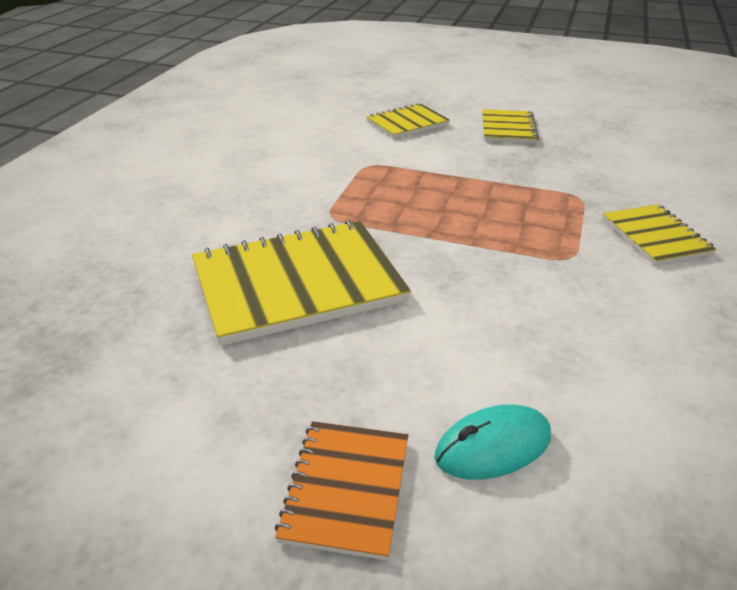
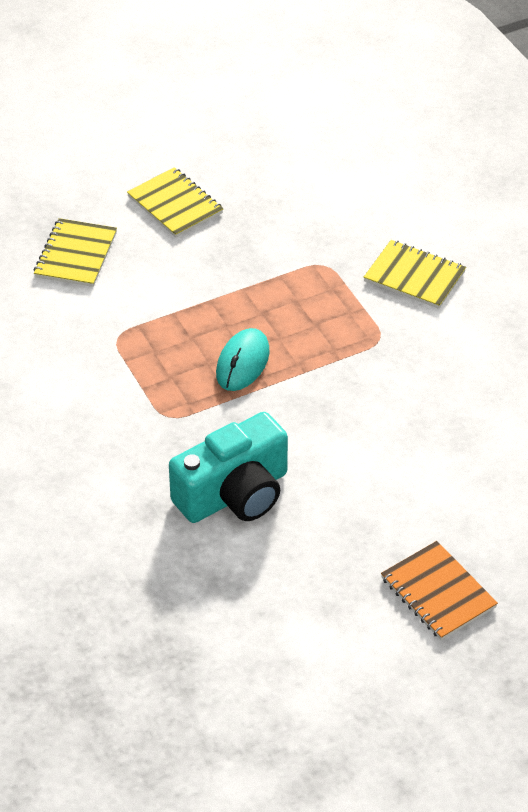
camera: 45 degrees left, 10 degrees up
(298, 284) = (234, 494): yellow notebook -> turquoise camera
(493, 447) = (479, 515): turquoise mouse -> turquoise mouse (242, 363)

